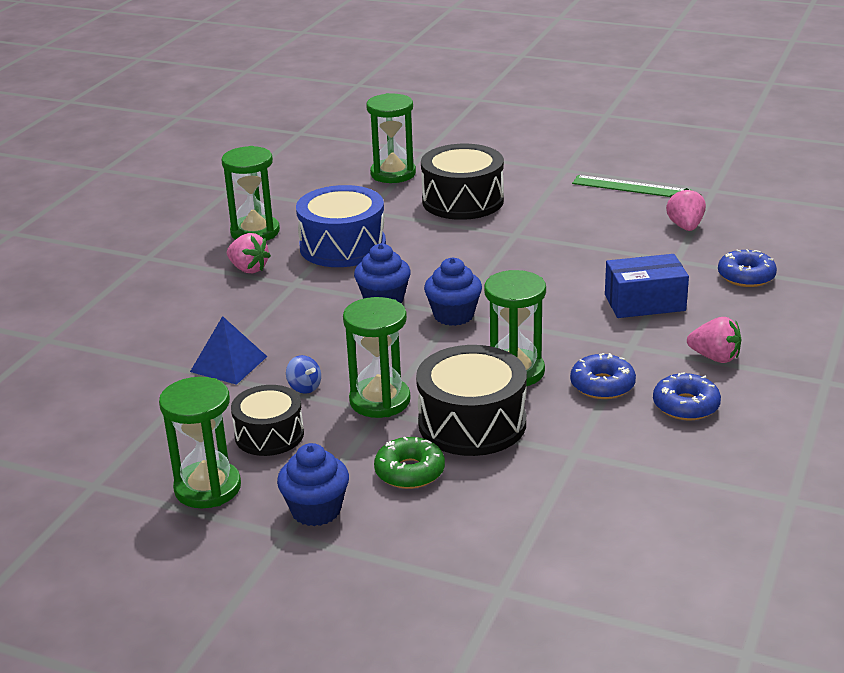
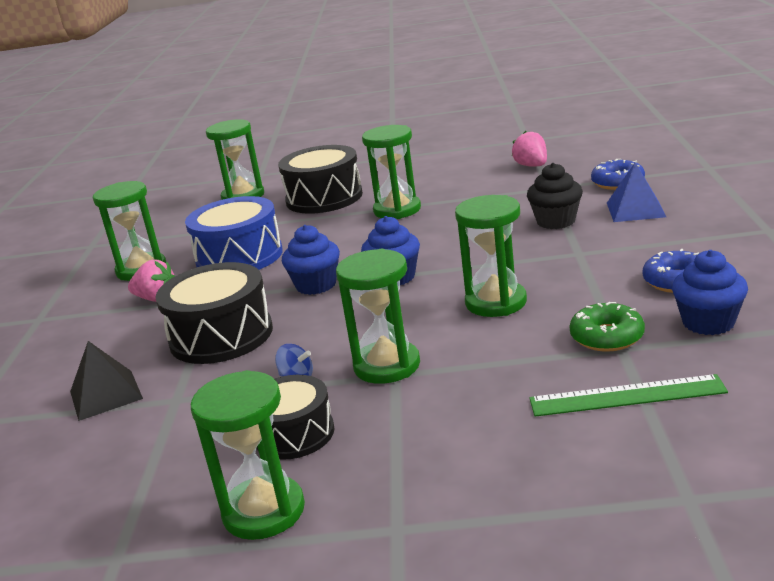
camera: 20 degrees left, 5 degrees down
(158, 350) = (106, 394): none -> black pyramid
(228, 364) = (196, 383): blue pyramid -> blue pyramid (635, 209)
(316, 510) = (410, 490): blue cupcake -> blue cupcake (708, 322)
(410, 472) = (477, 418): green donut -> green donut (607, 337)
(472, 423) = (498, 355): black drum -> black drum (221, 336)
(516, 239) = (397, 210): none -> green hourglass
(602, 385) = (587, 288): blue donut -> none
(631, 187) = (460, 154): green ruler -> green ruler (626, 396)
(644, 303) = (556, 221): blue box -> black cupcake
(715, 357) = (659, 241): pink strawberry -> none

